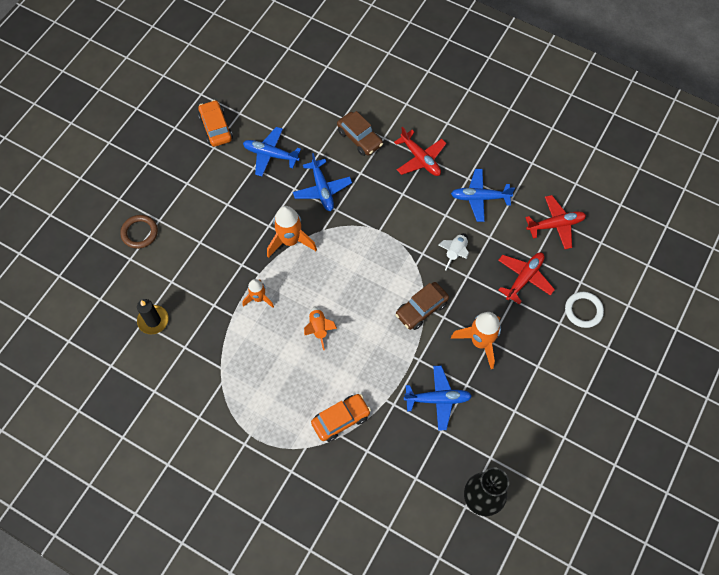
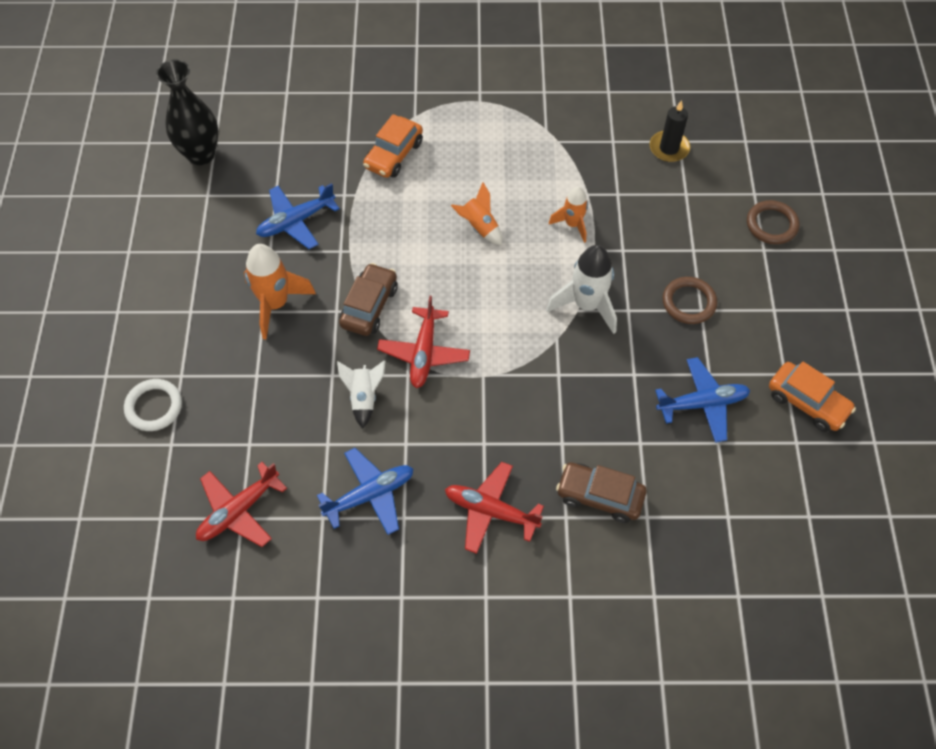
camera: 150 degrees right, 5 degrees down
(230, 212) = (688, 302): none -> brown ring
(290, 241) = (587, 305): orange rocket -> white rocket
(322, 189) = (596, 391): blue plane -> none
(524, 278) = (253, 410): red plane -> red plane (424, 353)

